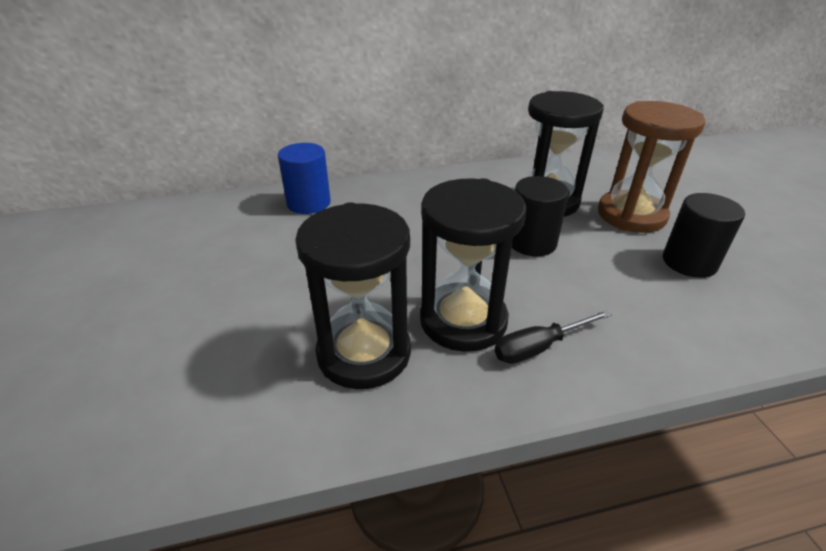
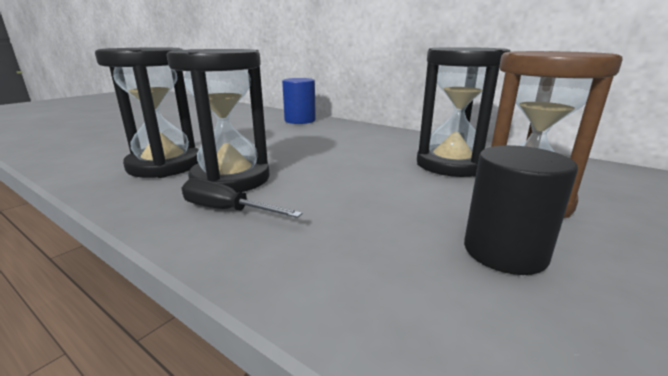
camera: 50 degrees right, 15 degrees down
(532, 242) = (374, 174): black cylinder -> none

